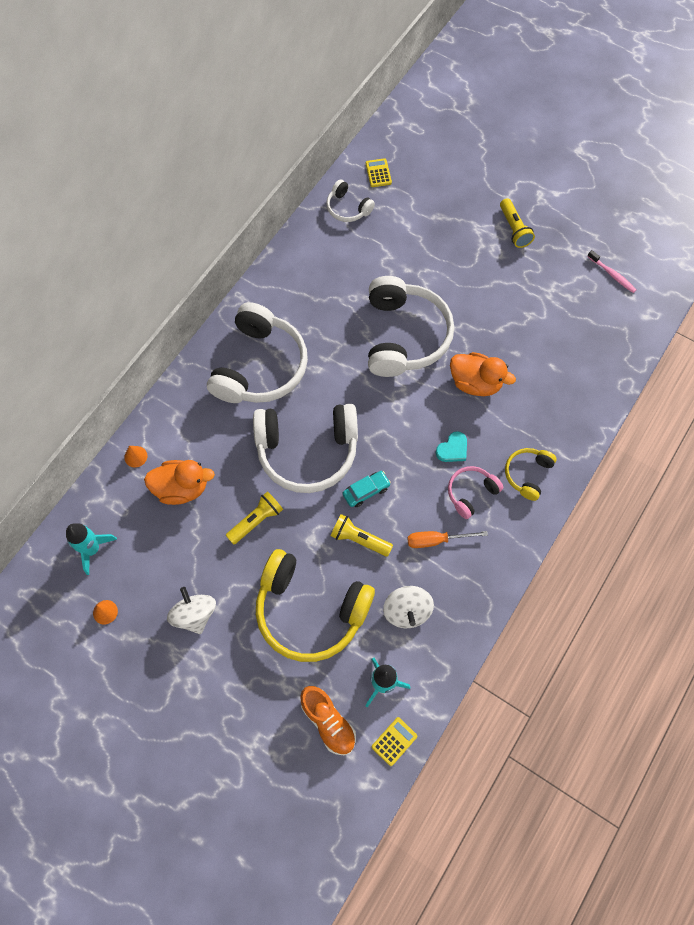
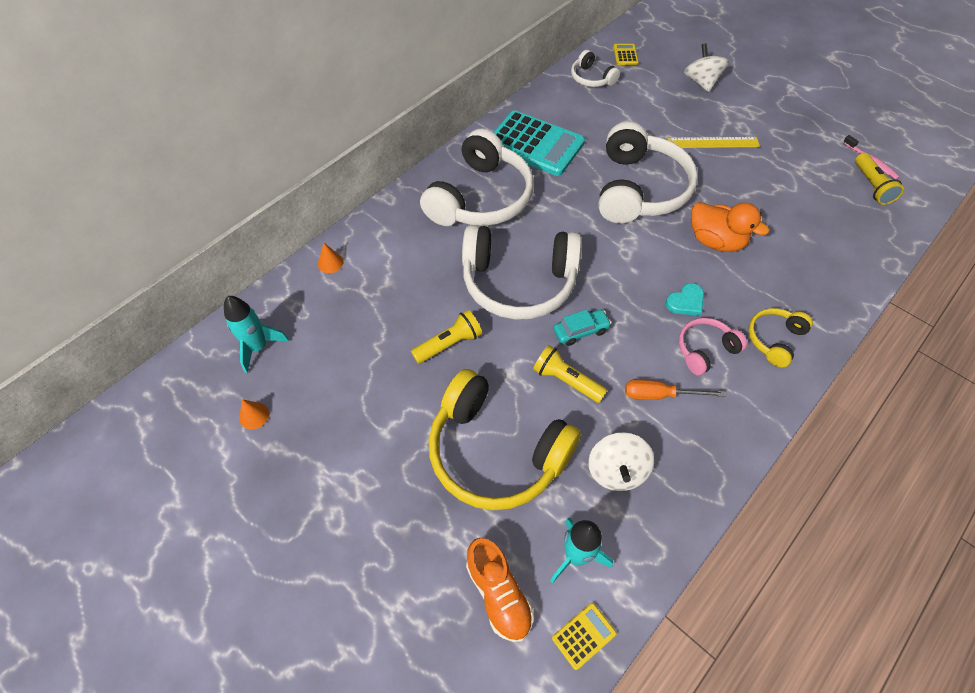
camera: 10 degrees right, 10 degrees down
(182, 488) = (372, 300): orange duck -> none
(194, 615) = (357, 435): white spinning top -> white spinning top (701, 82)
(302, 297) = (535, 144): none -> turquoise calculator
(468, 272) = (713, 142): none -> yellow ruler
(514, 229) = (763, 112): yellow flashlight -> yellow flashlight (871, 186)

